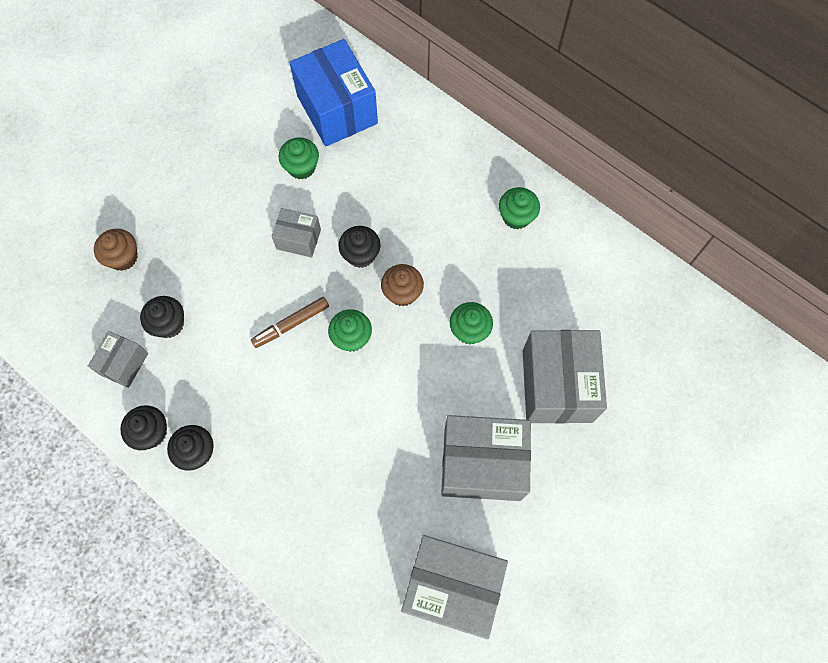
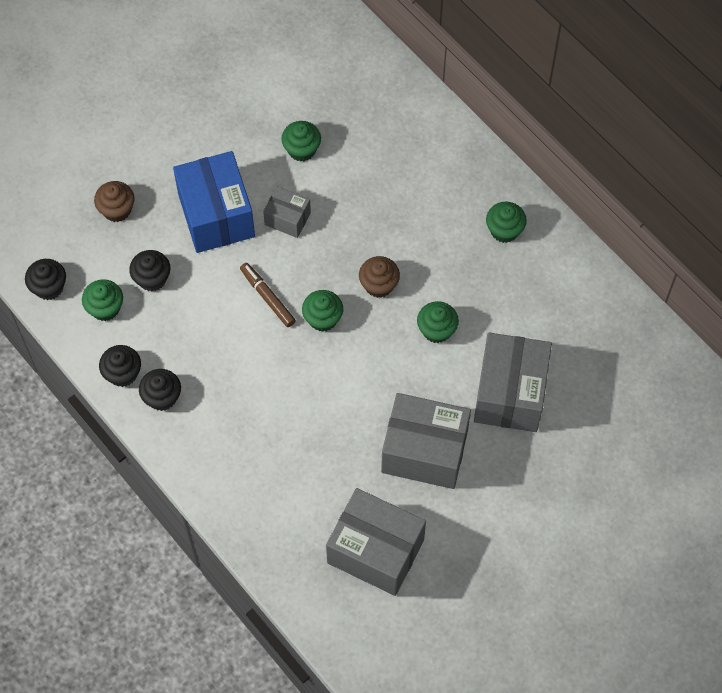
camera: 10 degrees right, 5 degrees down
(124, 364) = (105, 308): grey box -> green cupcake
(291, 324) = (267, 297): brown marker -> brown marker turned 75 degrees clockwise
(337, 109) = (346, 97): blue box -> blue box (216, 215)
(360, 255) = (345, 243): black cupcake -> black cupcake (49, 287)

